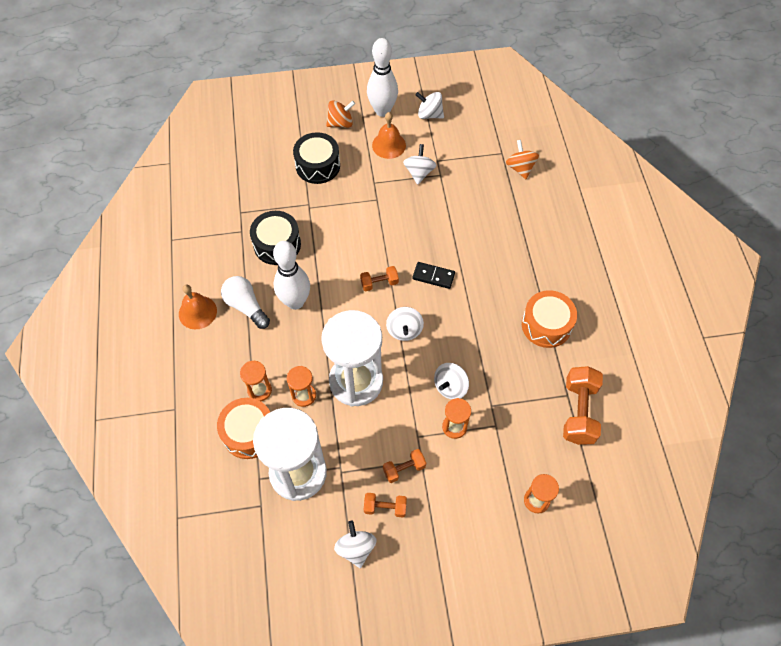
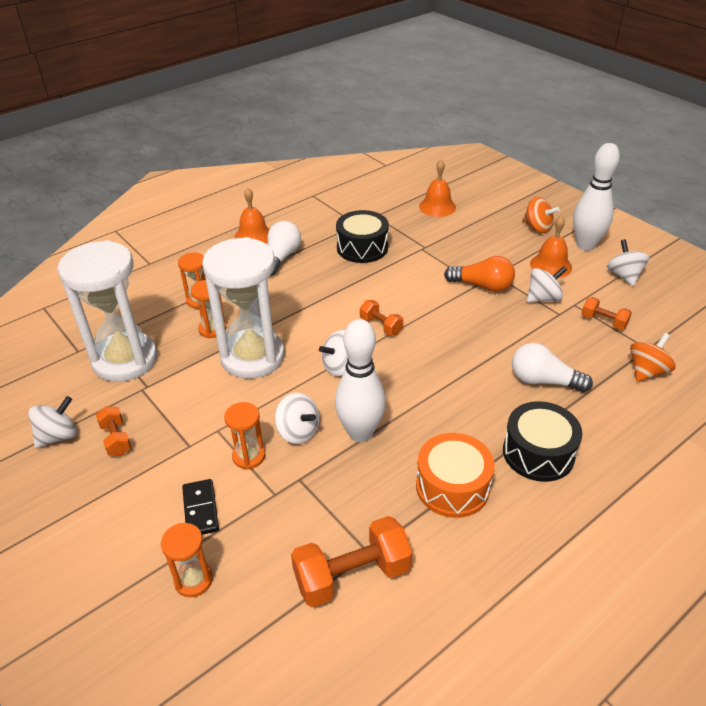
camera: 60 degrees right, 20 degrees down
(249, 433) = (150, 313): orange drum -> none
(263, 165) = (437, 206): none -> orange bell
(295, 302) = (310, 282): white bowling pin -> white bowling pin (360, 433)
(318, 165) = (473, 234): black drum -> black drum (538, 453)
(381, 198) = (482, 286): none -> orange light bulb
(404, 469) = (171, 435): orange dumbbell -> orange dumbbell (603, 321)
(433, 276) = (427, 361): black domino -> black domino (201, 509)
(450, 387) = (298, 432): white spinning top -> white spinning top turned 150 degrees counterclockwise
(494, 225) = (543, 381): none -> white light bulb

